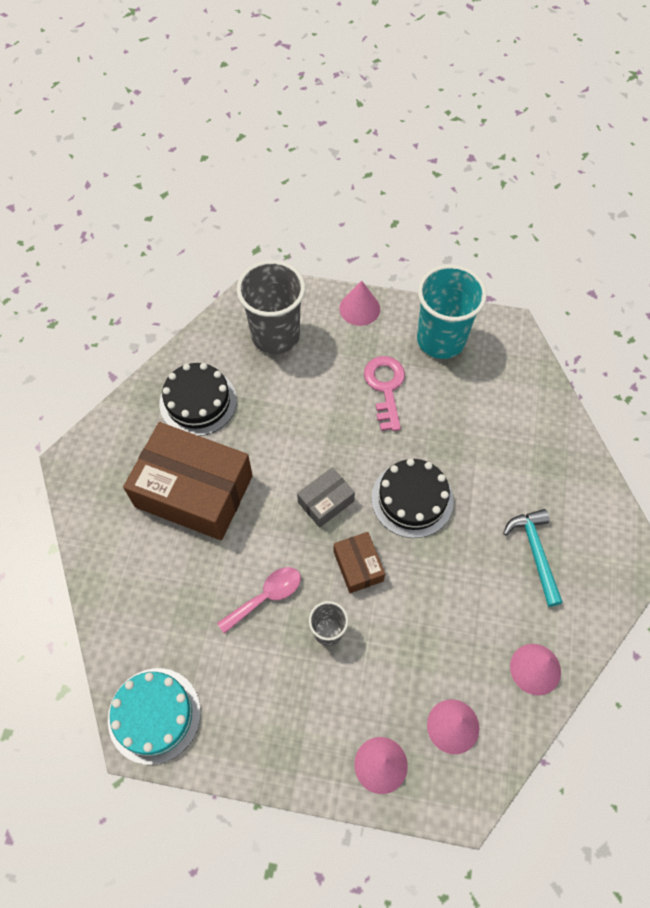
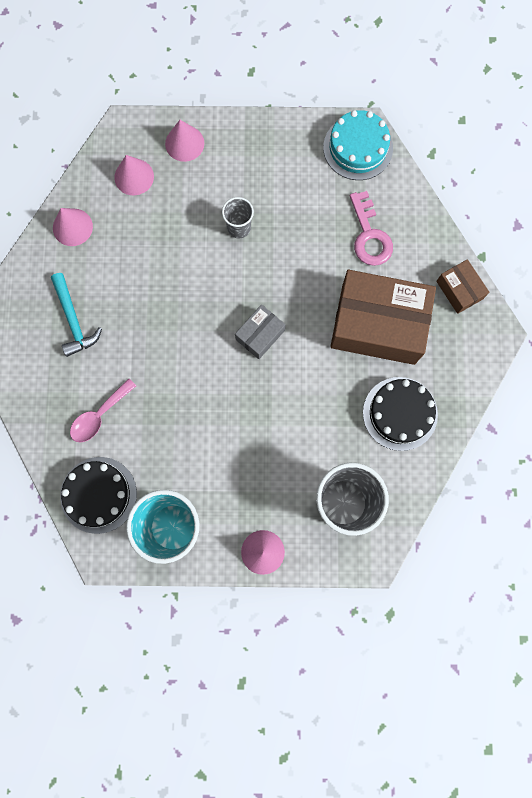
camera: 170 degrees right, 15 degrees up
(266, 597) = (294, 246): pink spoon -> pink spoon (99, 415)
(358, 566) = (223, 283): brown box -> brown box (459, 290)
(385, 387) = (223, 460): pink key -> pink key (369, 235)
(412, 499) = (184, 350): black cake -> black cake (98, 495)

